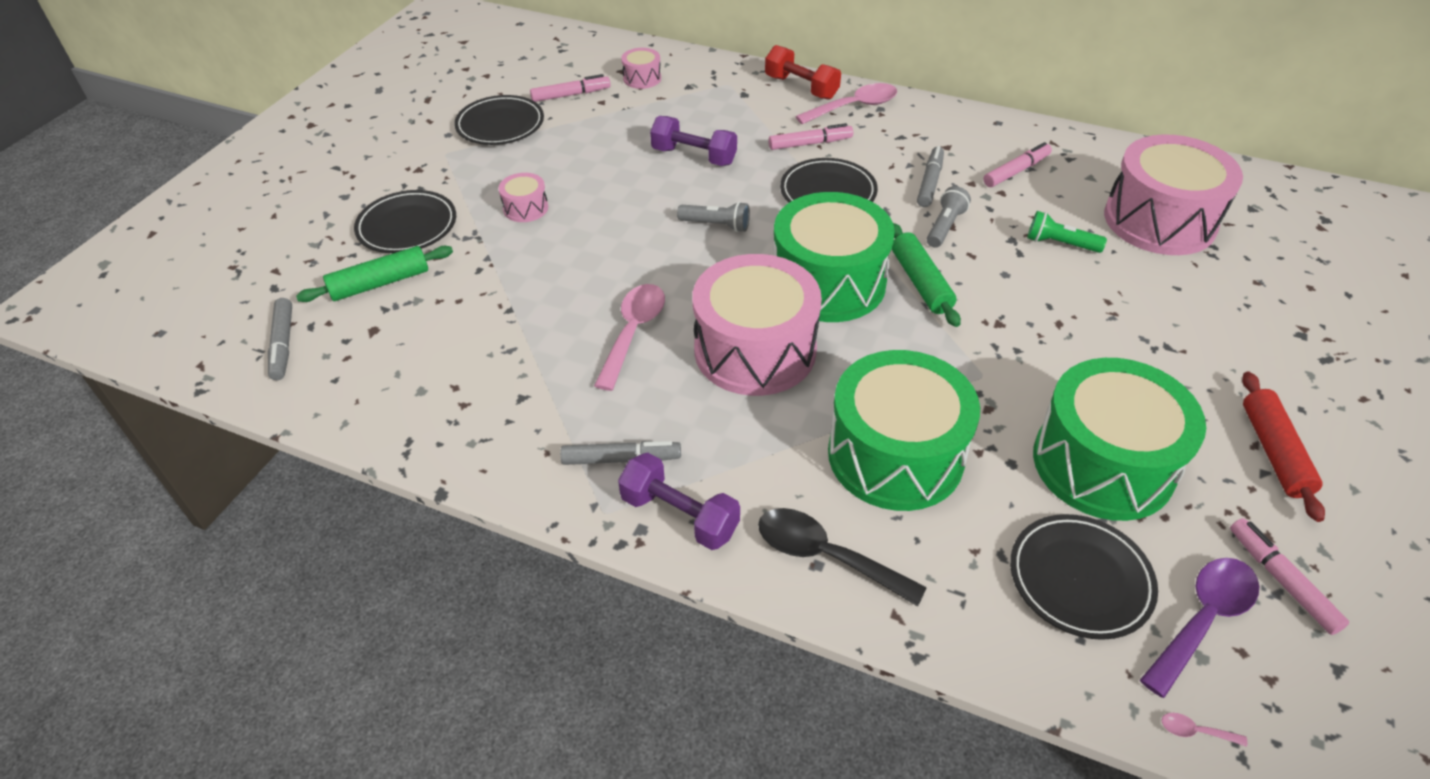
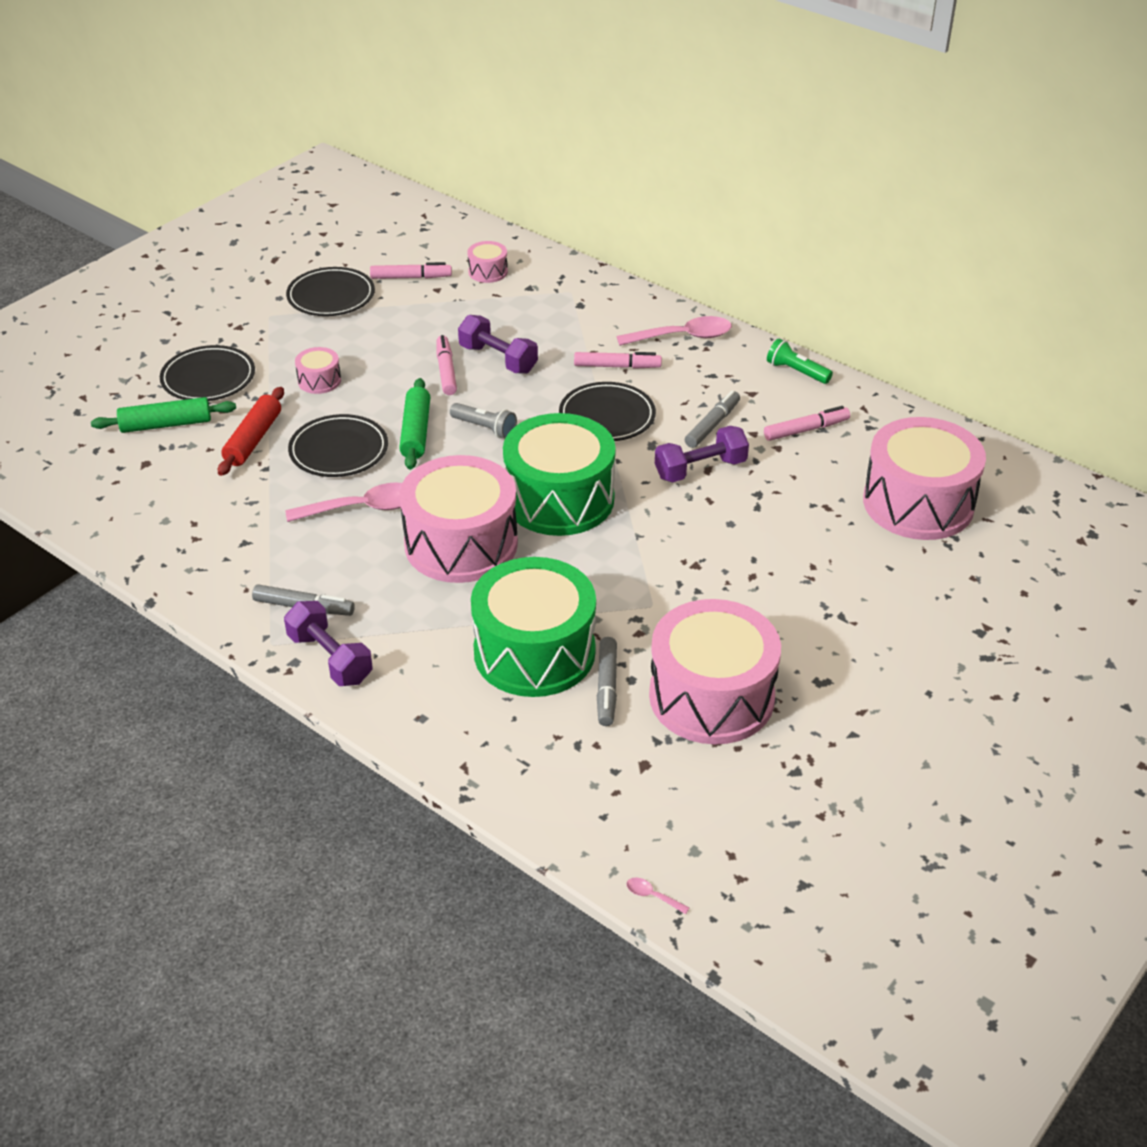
camera: 15 degrees right, 5 degrees down
(283, 344) = (68, 461): grey marker -> grey marker (606, 687)
(633, 332) = (363, 508): pink spoon -> pink spoon turned 45 degrees clockwise
(801, 87) = (641, 308): red dumbbell -> none
(826, 556) = (432, 713): black spoon -> none
(920, 282) = (645, 515): green rolling pin -> green rolling pin (415, 432)
(944, 226) = (700, 469): grey flashlight -> purple dumbbell
(1059, 244) = (802, 506): green flashlight -> green flashlight (796, 372)
(1079, 579) = (631, 776): black plate -> black plate (339, 451)
(1103, 463) = (711, 696): green drum -> pink drum
(1202, 619) = (714, 826): purple spoon -> none
(1274, 452) = (874, 720): red rolling pin -> red rolling pin (253, 439)
(1281, 580) = (804, 814): pink marker -> pink marker (446, 371)

